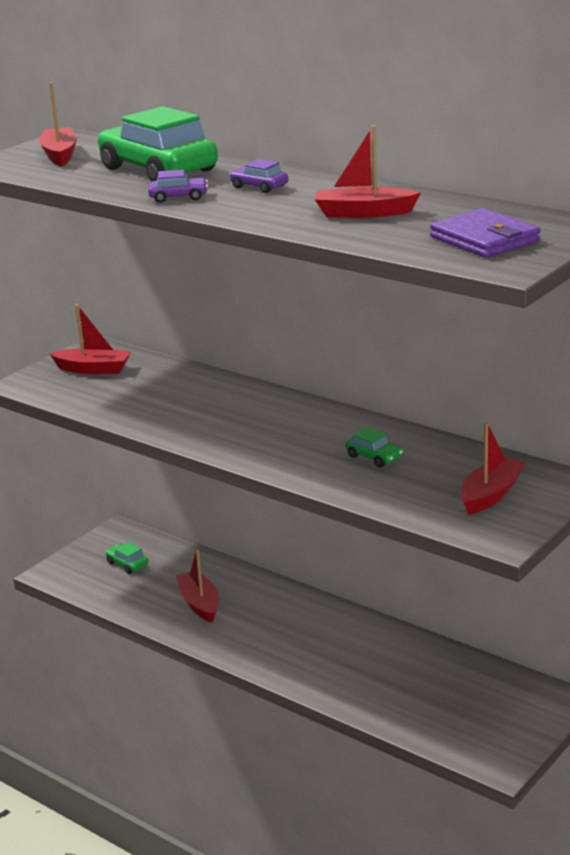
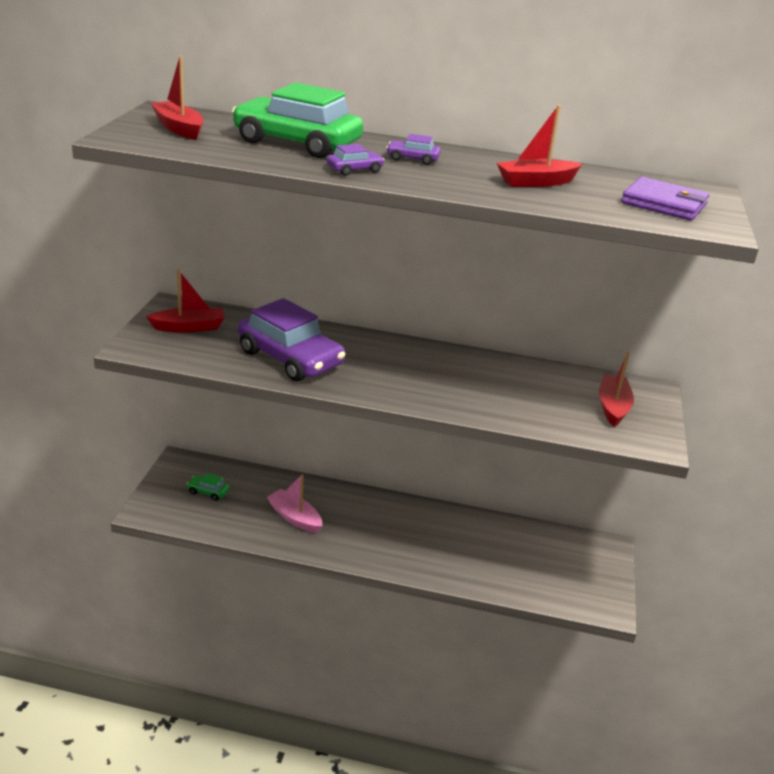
camera: 30 degrees left, 5 degrees up
(168, 407) = (290, 358): none -> purple car
(199, 604) = (295, 518): red boat -> pink boat
(374, 457) = (499, 385): green car -> none

